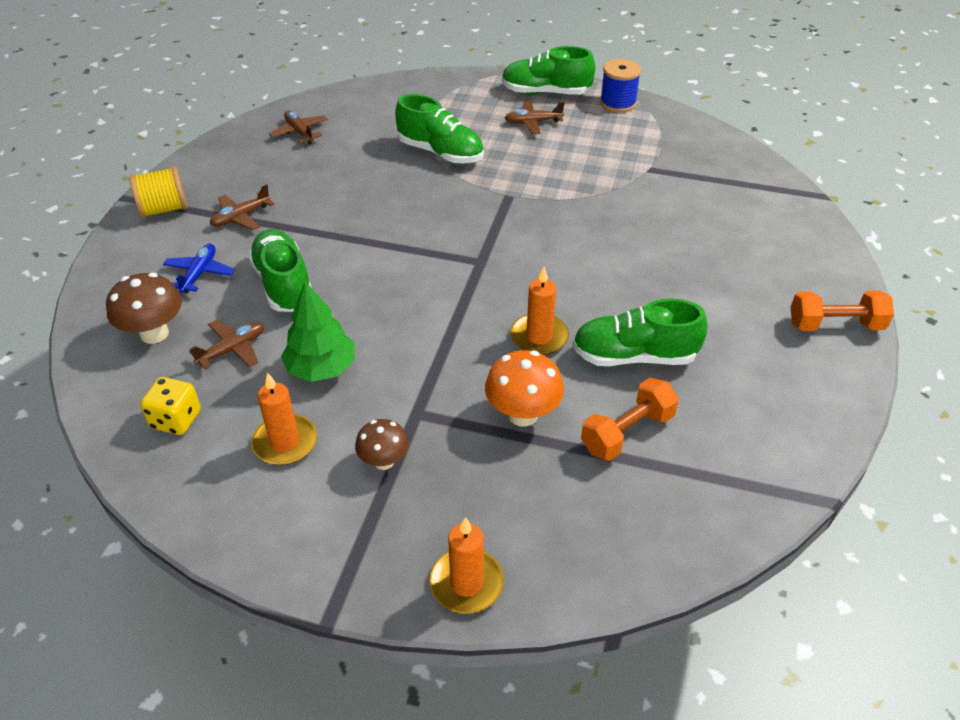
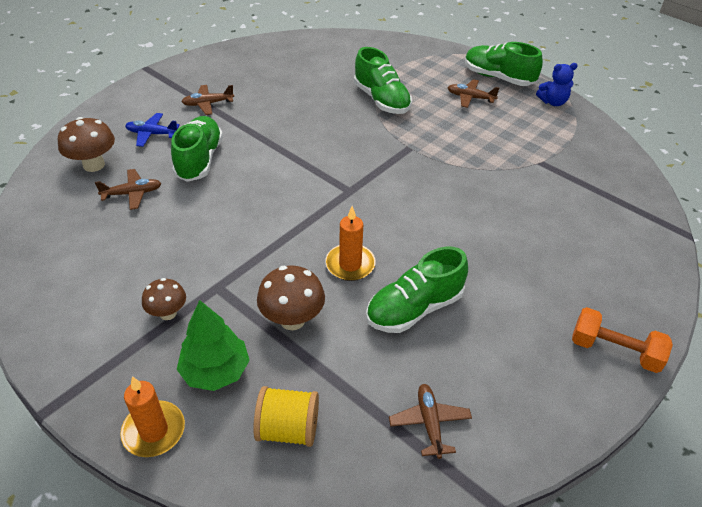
camera: 25 degrees right, 0 degrees up
(164, 209) = (164, 83): yellow spool -> yellow spool (288, 429)
(176, 420) = (61, 228): yellow dice -> none
(199, 273) = (152, 134): blue plane -> blue plane turned 120 degrees counterclockwise
(285, 442) = (115, 272): orange candle -> none
(299, 132) = (292, 56): brown plane -> brown plane (429, 423)
(321, 368) = (178, 229): green tree -> green tree (216, 371)
(522, 414) = (292, 319): orange mushroom -> brown mushroom
(618, 103) = (553, 102): blue spool -> blue teddy bear
(627, 432) = (362, 368): orange dumbbell -> none
(634, 356) = (414, 308): green shoe -> green shoe turned 60 degrees counterclockwise

